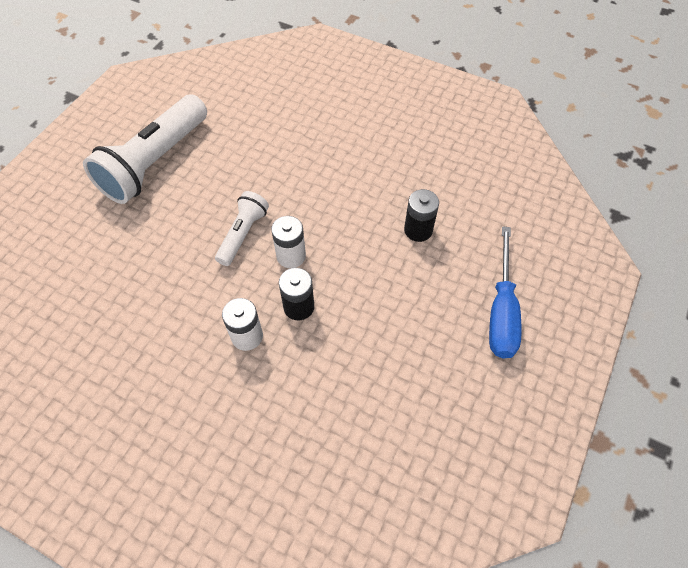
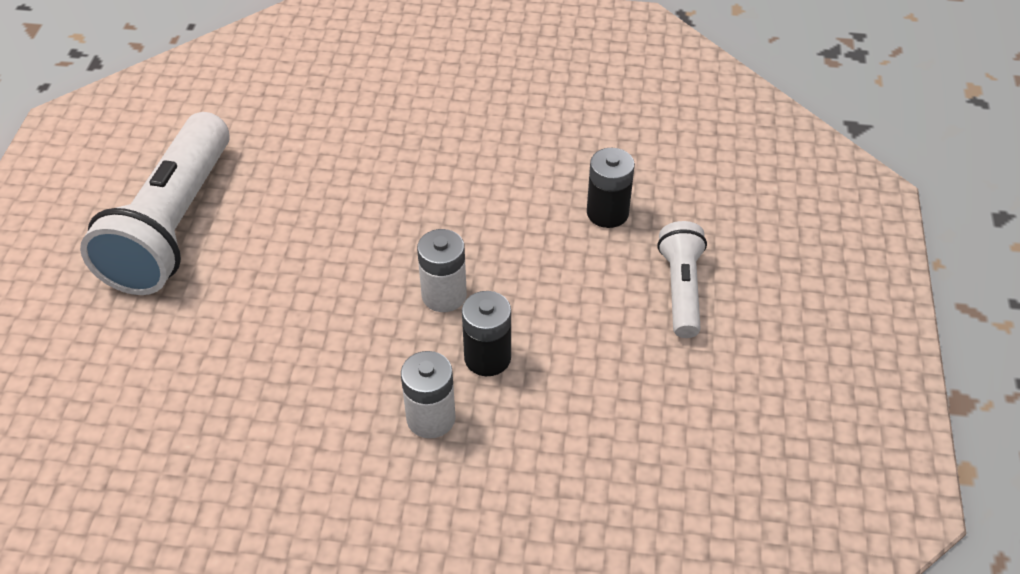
camera: 20 degrees left, 10 degrees down
(243, 234) = (359, 286): white flashlight -> white flashlight (681, 289)
(501, 311) = (765, 282): blue screwdriver -> none

